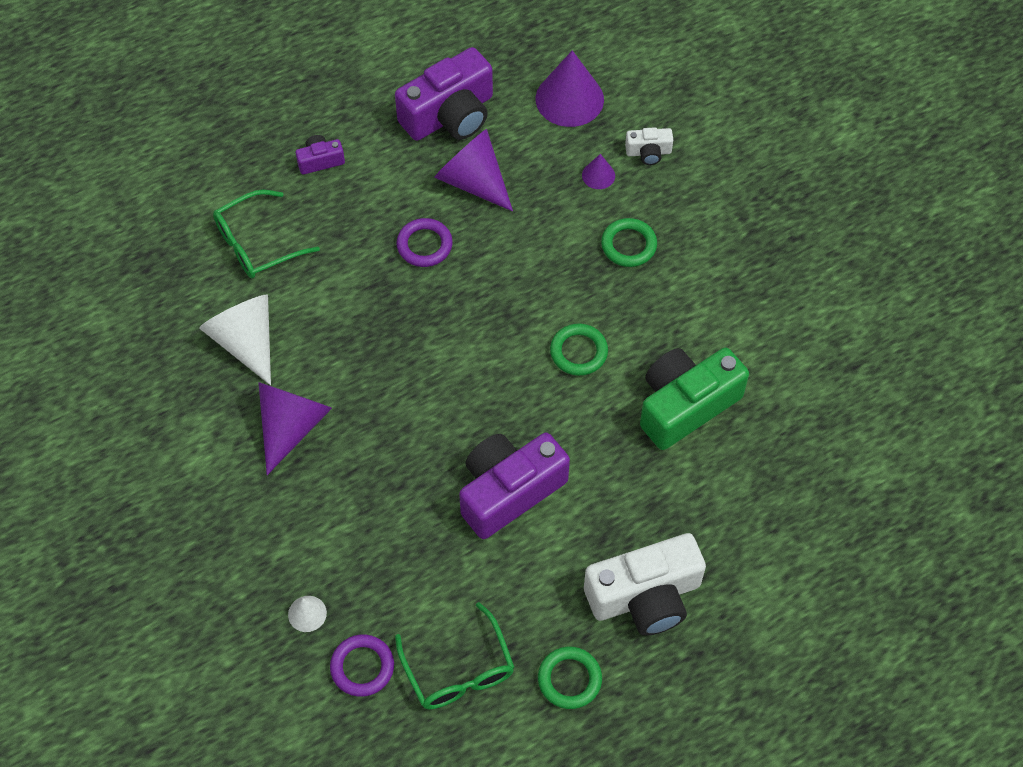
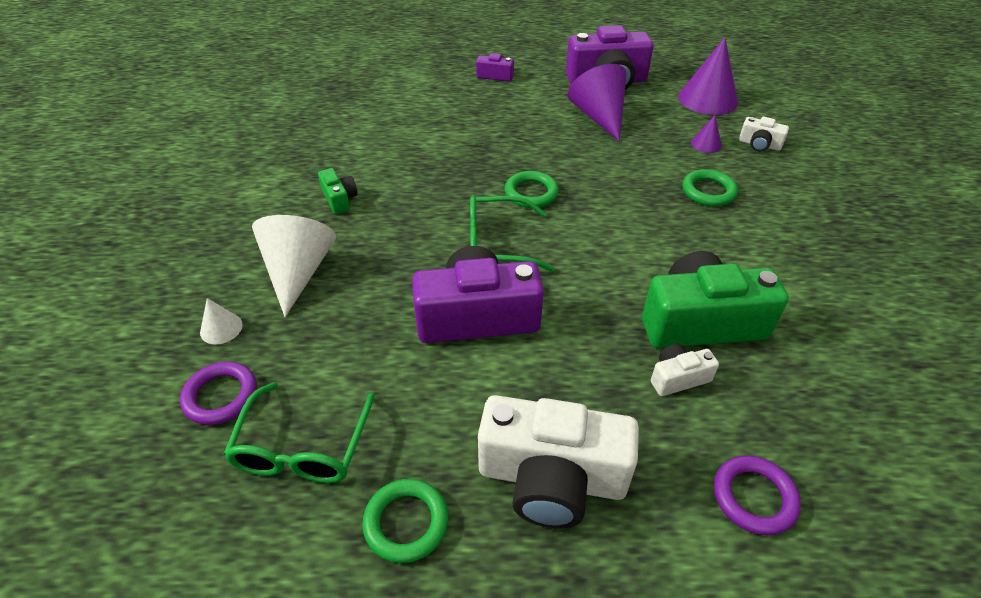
camera: 30 degrees right, 15 degrees down
(246, 342) = (356, 142): white cone -> white cone (298, 272)
(256, 244) = (414, 99): green glasses -> green glasses (497, 243)
(292, 426) = (339, 199): purple cone -> green camera
(424, 245) = (534, 137): purple ring -> purple ring (754, 497)
(578, 352) = (616, 243): green ring -> green ring (531, 193)
(692, 468) = (678, 378): none -> white camera

